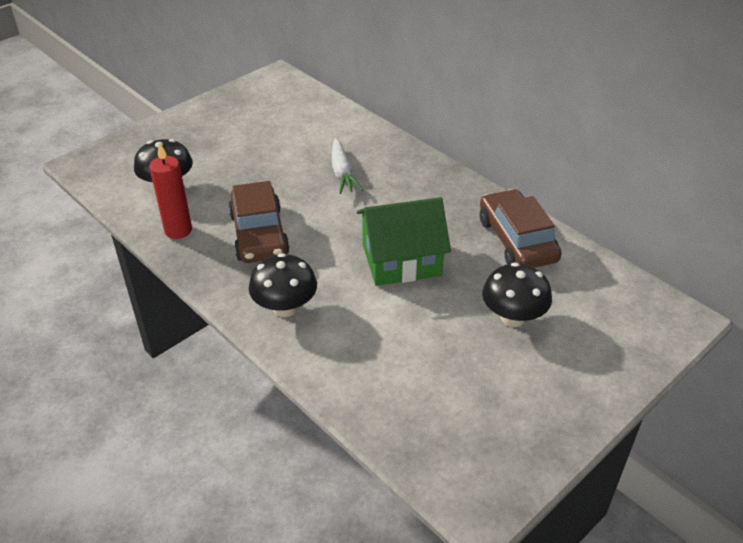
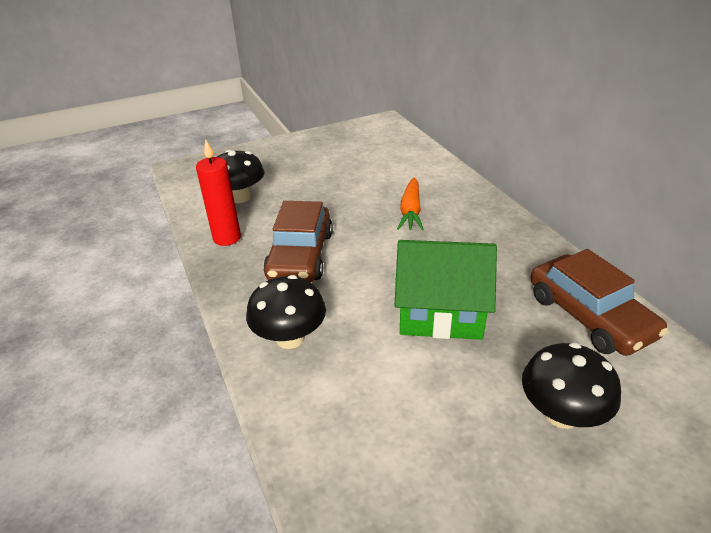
camera: 20 degrees right, 5 degrees down
(342, 173) = (410, 211): white carrot -> orange carrot
(517, 240) = (589, 316): brown car -> brown car turned 150 degrees clockwise

